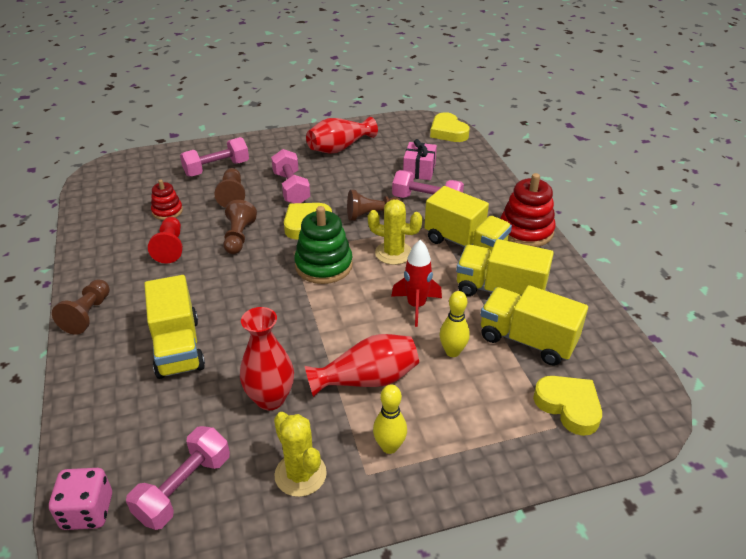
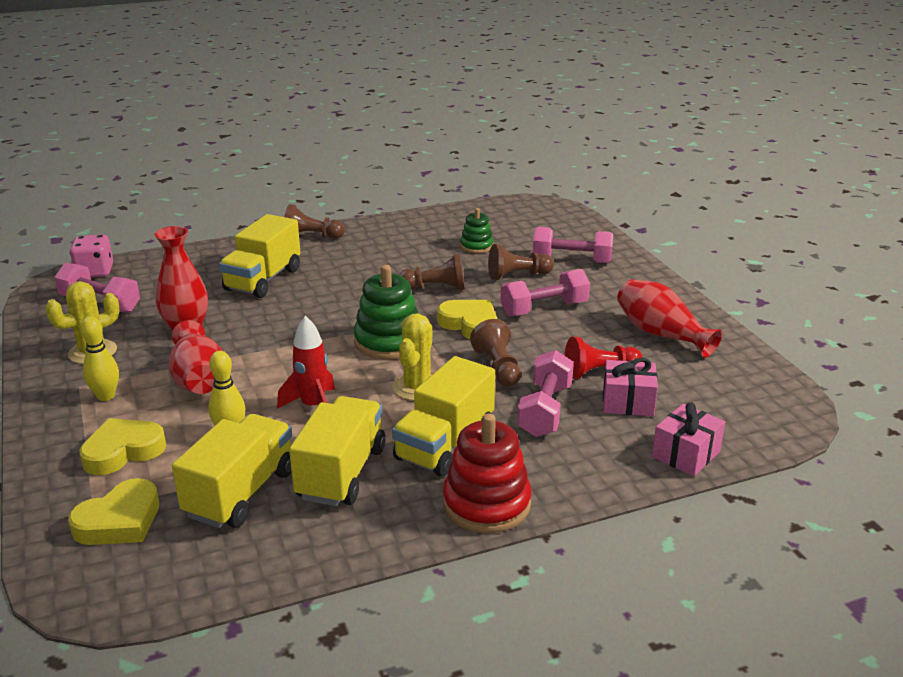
camera: 85 degrees right, 10 degrees down
(167, 211) = (476, 246): red stacking toy -> green stacking toy
(170, 247) = (413, 256): red pawn -> red pawn (599, 372)
(178, 347) = (263, 280): yellow truck -> yellow truck turned 45 degrees counterclockwise
(216, 168) = (571, 260): pink dumbbell -> pink dumbbell turned 45 degrees counterclockwise
(448, 132) = (766, 428): yellow heart -> yellow heart (123, 451)
(473, 159) = (686, 454): none -> pink gift

